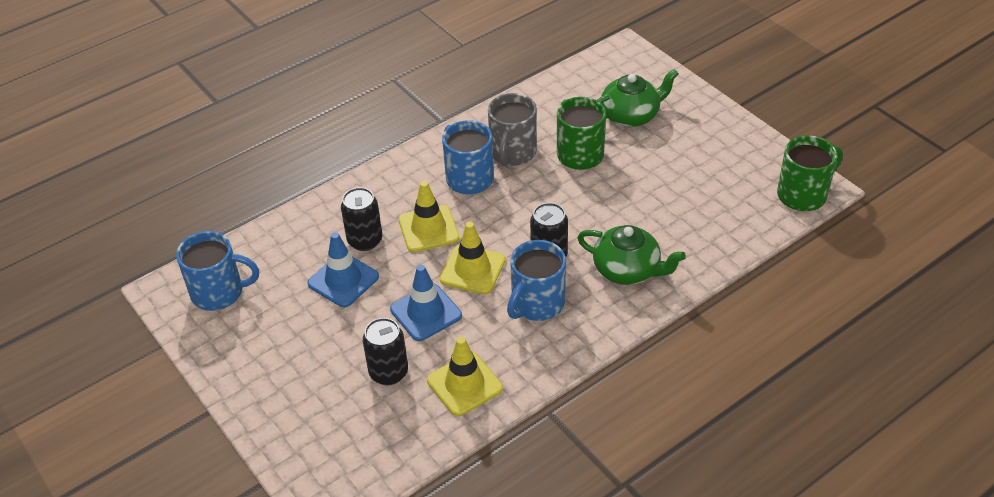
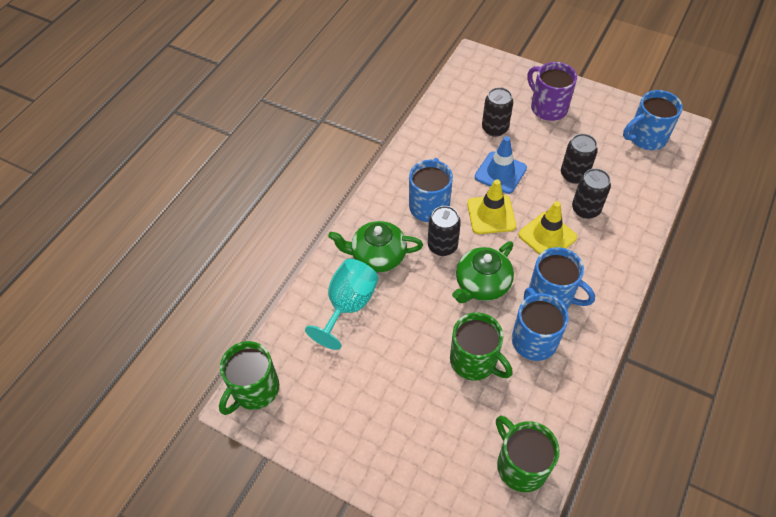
camera: 155 degrees right, 10 degrees up
(296, 376) = (547, 107): none -> purple mug
(343, 280) = (574, 175): blue traffic cone -> black can
(464, 384) = (443, 138): yellow traffic cone -> none
(512, 153) = (533, 338): grey mug -> blue mug
(585, 83) = (520, 465): none -> green mug
(631, 115) = (451, 433): green teapot -> green teapot (481, 284)
(682, 233) = (348, 305): none -> turquoise goblet

